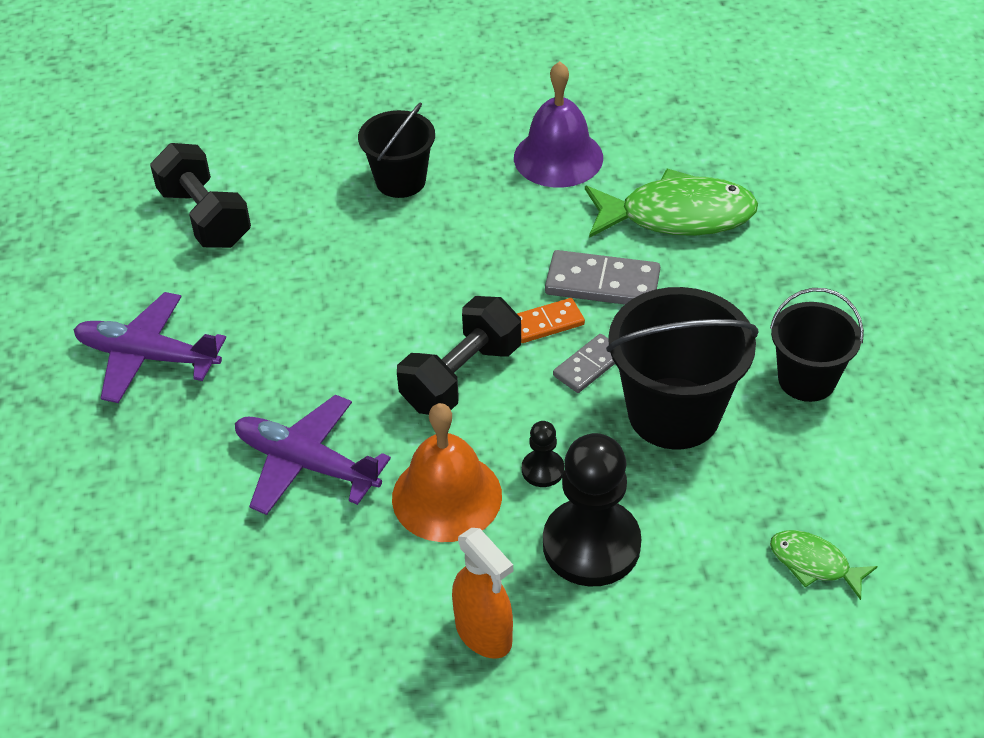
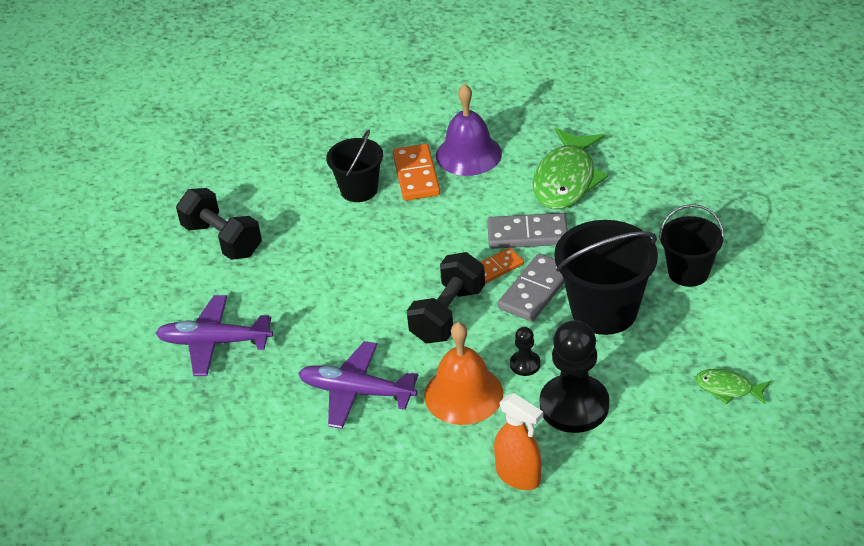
camera: 10 degrees left, 5 degrees down
(480, 174) = (416, 175): none -> orange domino
(589, 366) = (535, 290): grey domino -> grey domino, size x1.61
(677, 216) = (566, 180): green fish -> green fish turned 120 degrees clockwise

